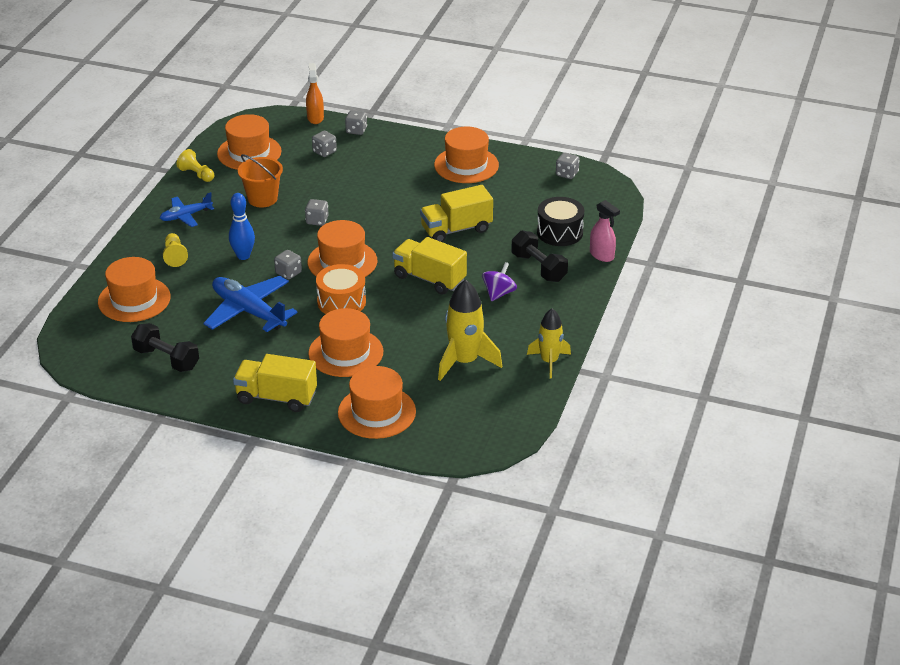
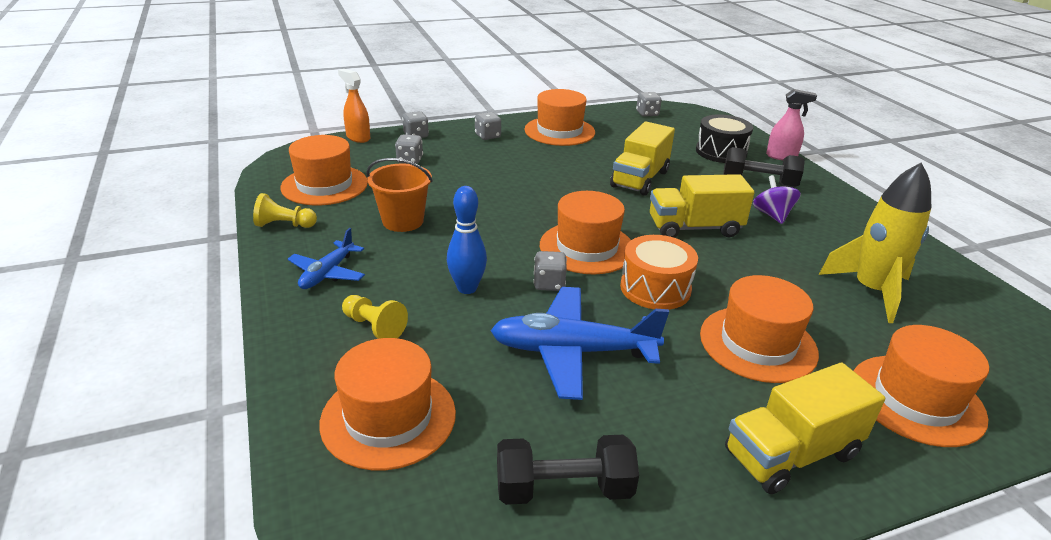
camera: 40 degrees left, 5 degrees down
(317, 221) = (497, 220): grey dice -> grey dice (487, 136)
(549, 362) = (925, 254): yellow rocket -> none

